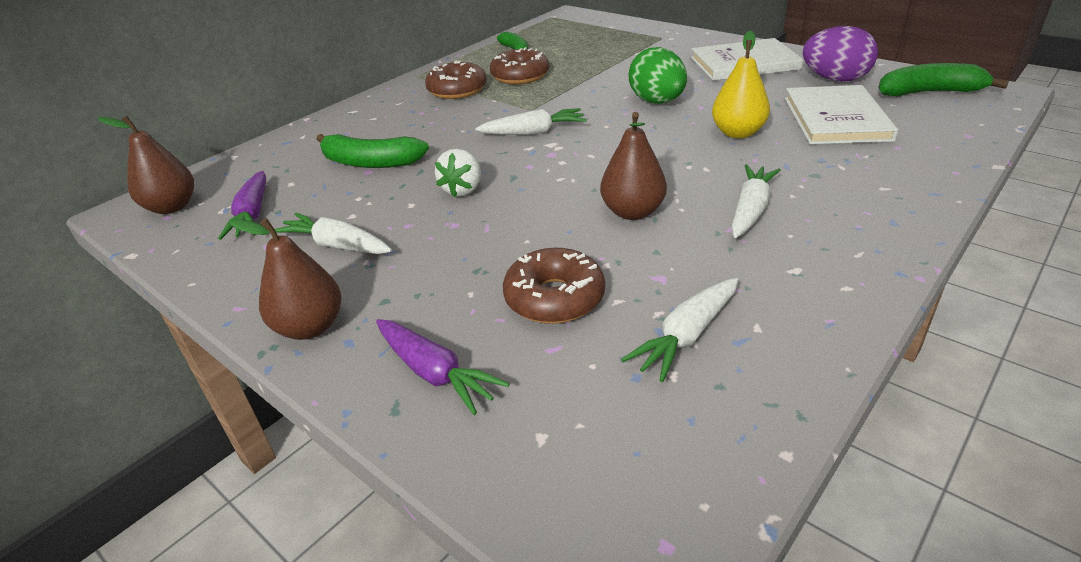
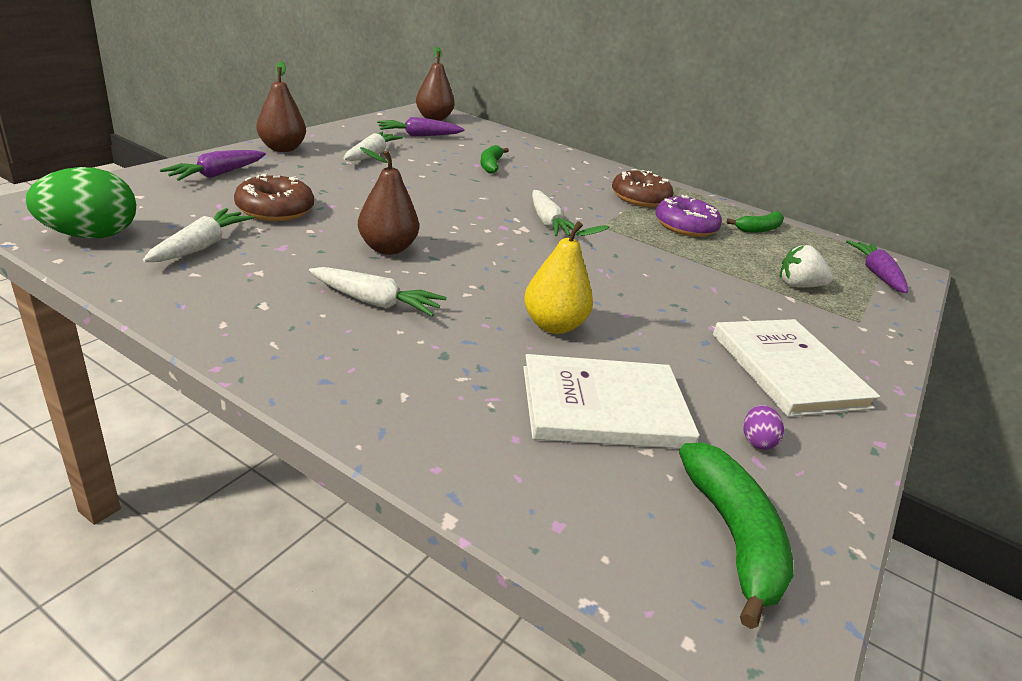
camera: 75 degrees right, 5 degrees down
(371, 162) = (491, 165): green banana -> green banana, size x0.66
(463, 189) = (441, 191): white strawberry -> white strawberry (798, 286)
(520, 76) = (685, 226): brown donut -> purple donut
(584, 24) = (876, 274): none -> purple carrot
(657, 102) = (634, 289): green egg -> green egg (91, 235)
(686, 336) = (201, 246): white carrot -> white carrot turned 75 degrees clockwise
(835, 79) = (757, 441): purple egg -> purple egg, size x0.44

